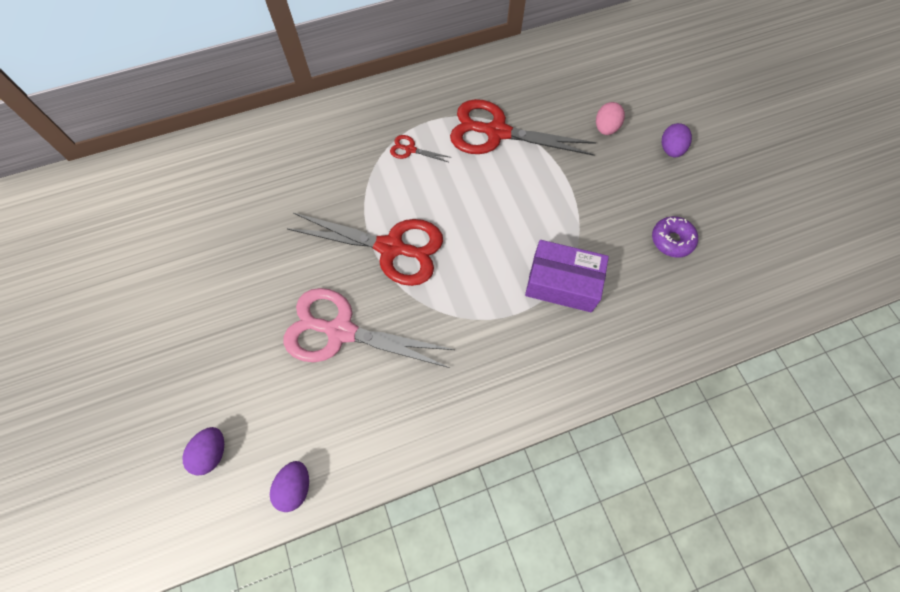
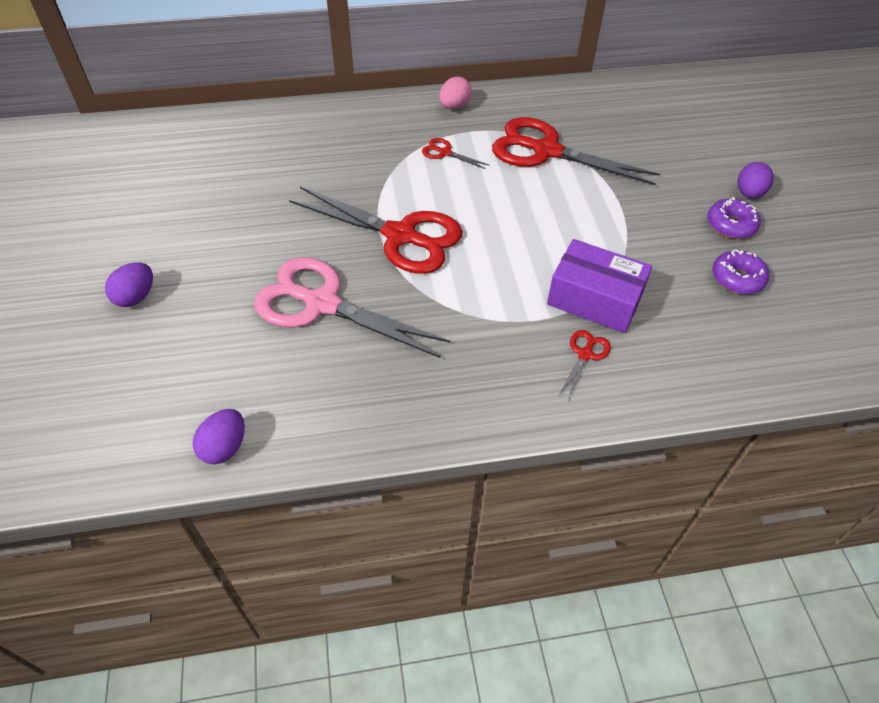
camera: 10 degrees right, 15 degrees down
(212, 453) = (140, 395): purple egg -> purple egg (136, 297)
(563, 339) = (585, 354): none -> red scissors
(606, 128) = (674, 164): pink egg -> pink egg (454, 106)
(660, 186) = (730, 225): none -> purple donut

